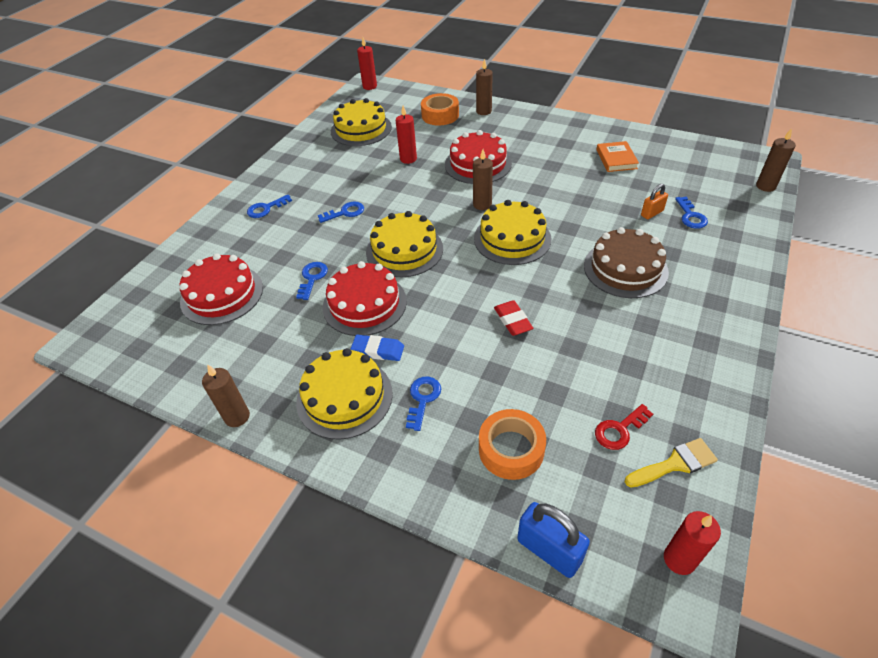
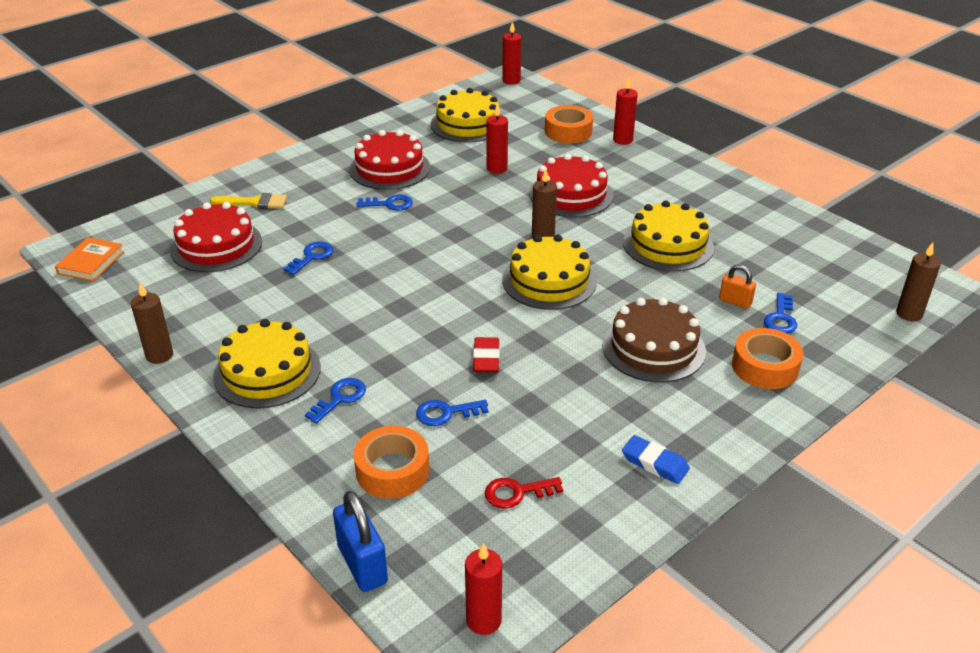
camera: 20 degrees right, 10 degrees down
(266, 209) = (312, 178): blue key -> blue key (446, 413)
(364, 304) = (346, 296): red cake -> red cake (389, 168)
(378, 350) = (328, 342): blue eraser -> blue eraser (655, 463)
(404, 250) = (424, 258): yellow cake -> yellow cake (668, 245)
(483, 111) = (622, 140): brown candle -> red candle
(616, 159) = (741, 233): orange book -> orange book (91, 262)
(652, 213) = (735, 301): orange padlock -> orange padlock turned 45 degrees clockwise
(675, 464) = (550, 542): yellow brush -> yellow brush (254, 202)
(709, 257) = (765, 367): none -> orange tape

